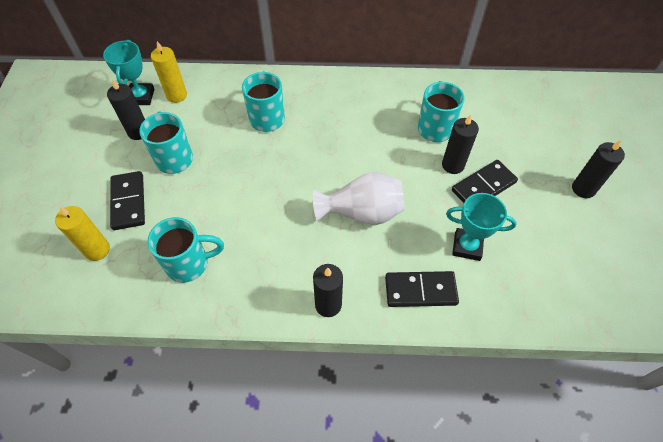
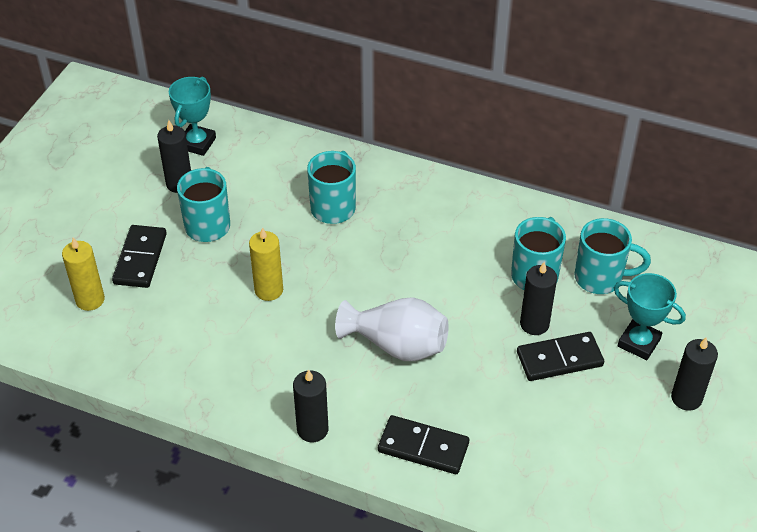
camera: 20 degrees right, 10 degrees down
(176, 95) = (239, 152): yellow candle -> yellow candle (268, 290)
(189, 264) = (180, 342): turquoise mug -> turquoise mug (600, 278)
(467, 246) = (502, 418): turquoise trophy -> turquoise trophy (639, 342)

